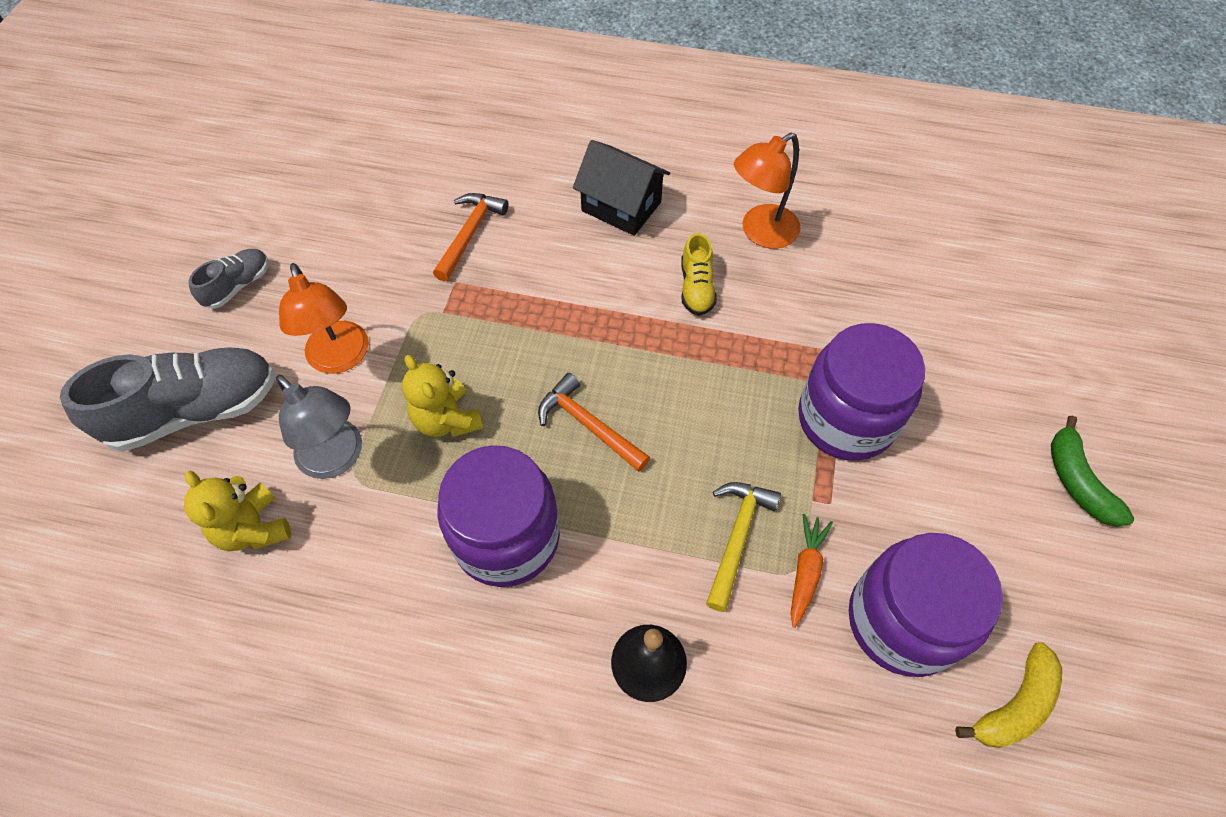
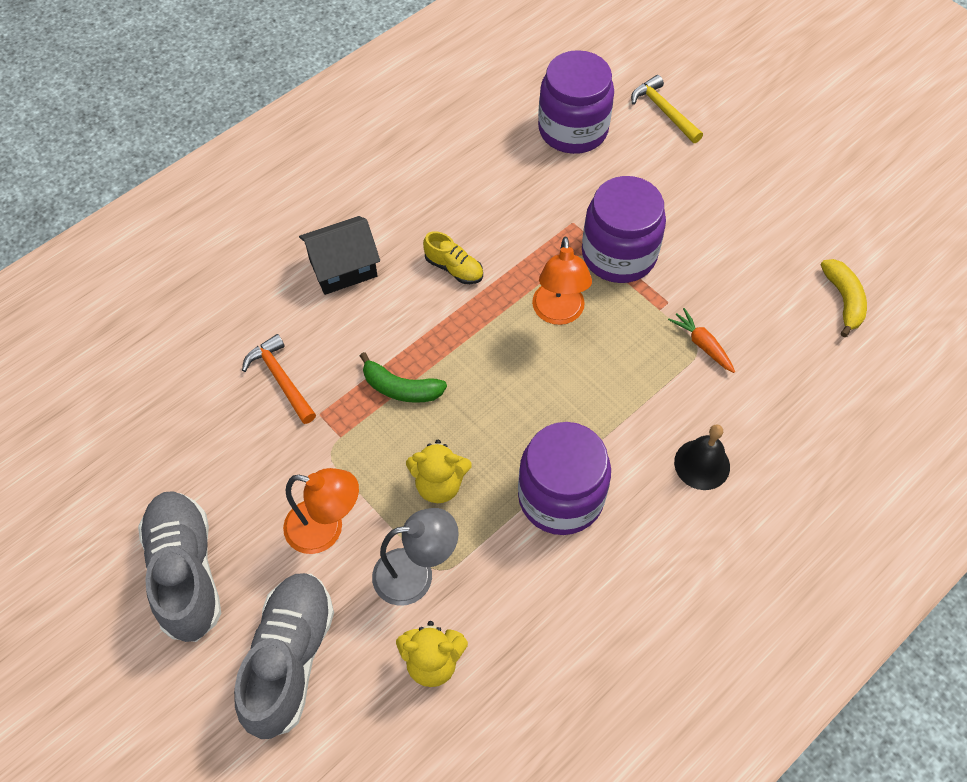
camera: 55 degrees left, 0 degrees up
(238, 286) = (186, 572): grey shoe -> grey shoe, size x1.99
(589, 425) = (513, 399): orange hammer -> none
(736, 538) = (655, 366): yellow hammer -> yellow hammer (664, 111)
(760, 233) = (440, 202): orange lamp -> orange lamp (558, 313)
(902, 621) = (764, 317): purple jar -> purple jar (573, 129)
(1077, 481) = (742, 175): green banana -> green banana (401, 388)

